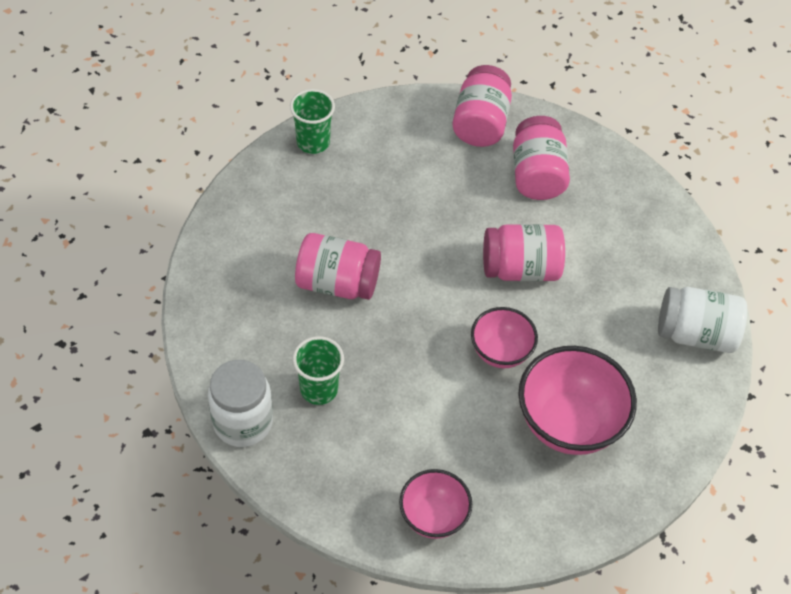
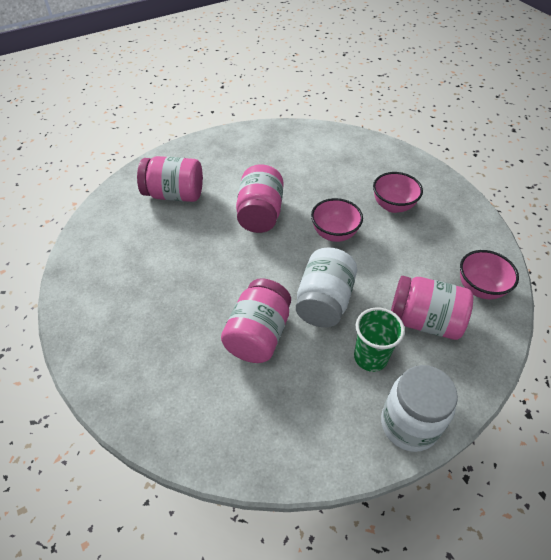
camera: 80 degrees left, 5 degrees down
(313, 142) = (88, 342): green cup -> none
(480, 123) = (111, 220): pink jar -> pink jar (424, 321)
(568, 423) = (393, 206): pink bowl -> pink bowl, size x0.60
(695, 334) = (322, 140): white jar -> white jar (324, 301)

